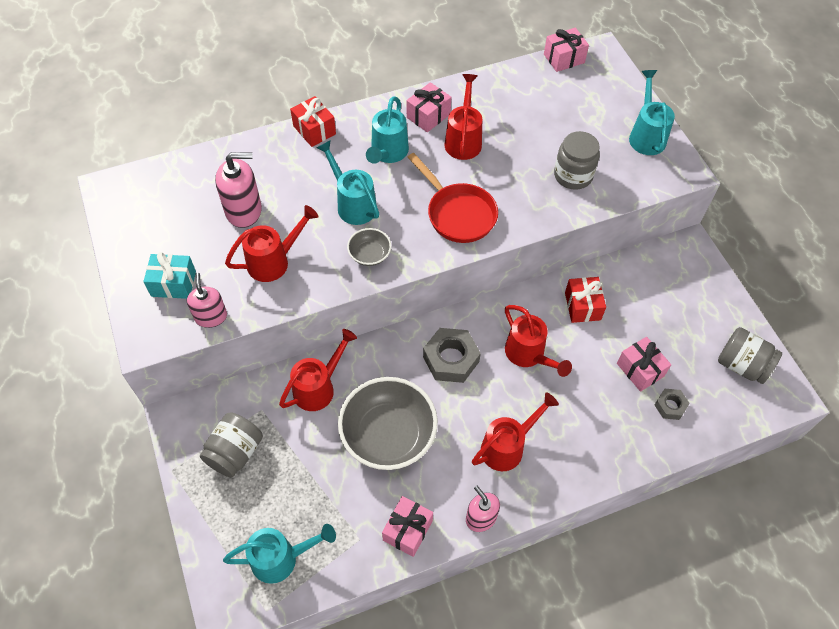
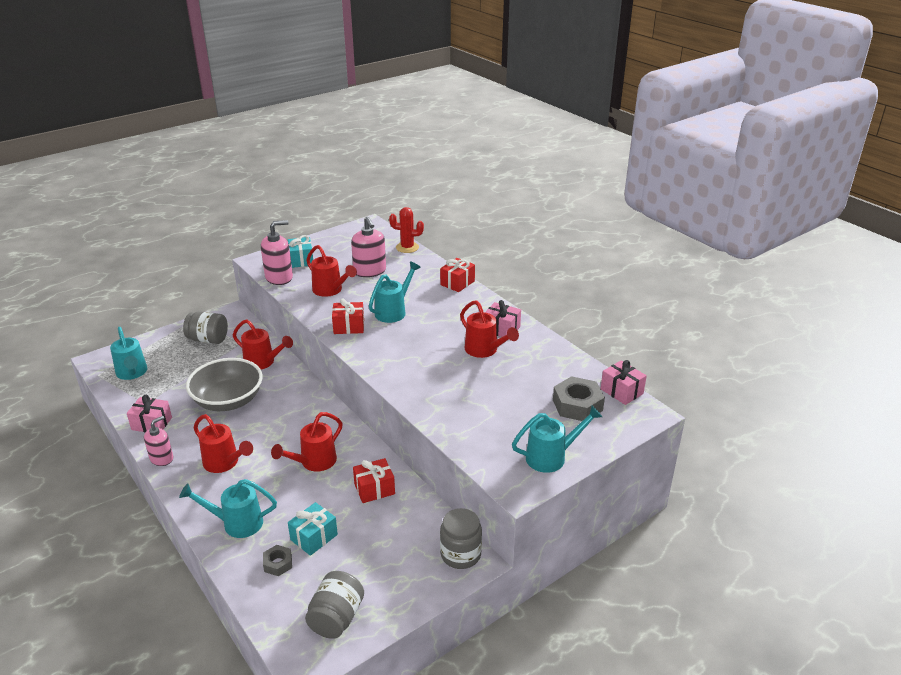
camera: 75 degrees right, 25 degrees down
(200, 159) = (407, 247): none -> red cactus
(211, 317) = (279, 277): pink soap dispenser -> pink soap dispenser, size x1.52
(369, 255) = (349, 326): grey bowl -> red gift
(388, 153) = (451, 317): turquoise watering can -> turquoise watering can (237, 523)
(451, 359) = (300, 420): grey nut -> grey nut (577, 405)
(458, 213) = (404, 360): red pan -> none
(463, 140) = (484, 350): red watering can -> red watering can turned 60 degrees clockwise
(573, 175) = (475, 415): grey jar -> grey jar (460, 554)
(640, 370) = (314, 537): pink gift -> turquoise gift

